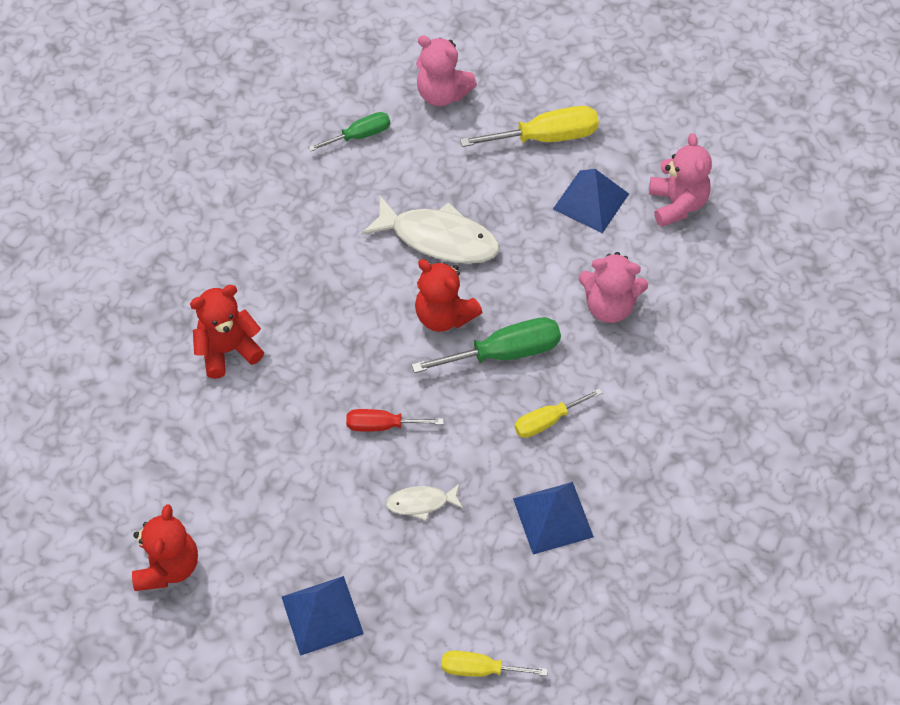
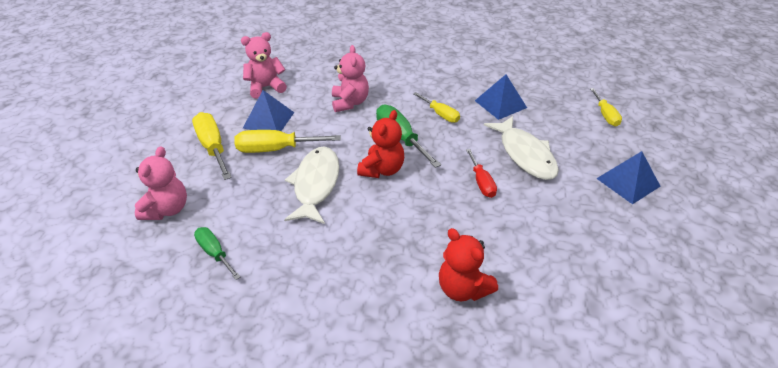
camera: 105 degrees left, 15 degrees down
(168, 566) = (662, 272): red teddy bear -> none
(421, 503) = (525, 154): white fish -> white fish, size x1.98
(522, 204) = (276, 149): none -> yellow screwdriver

